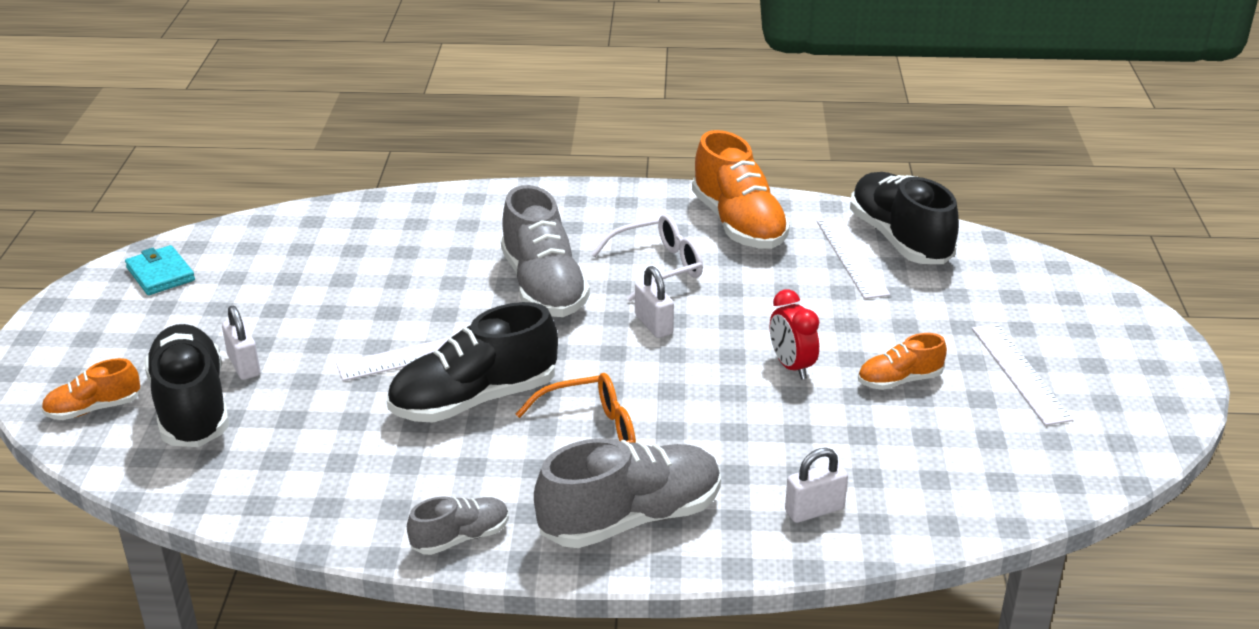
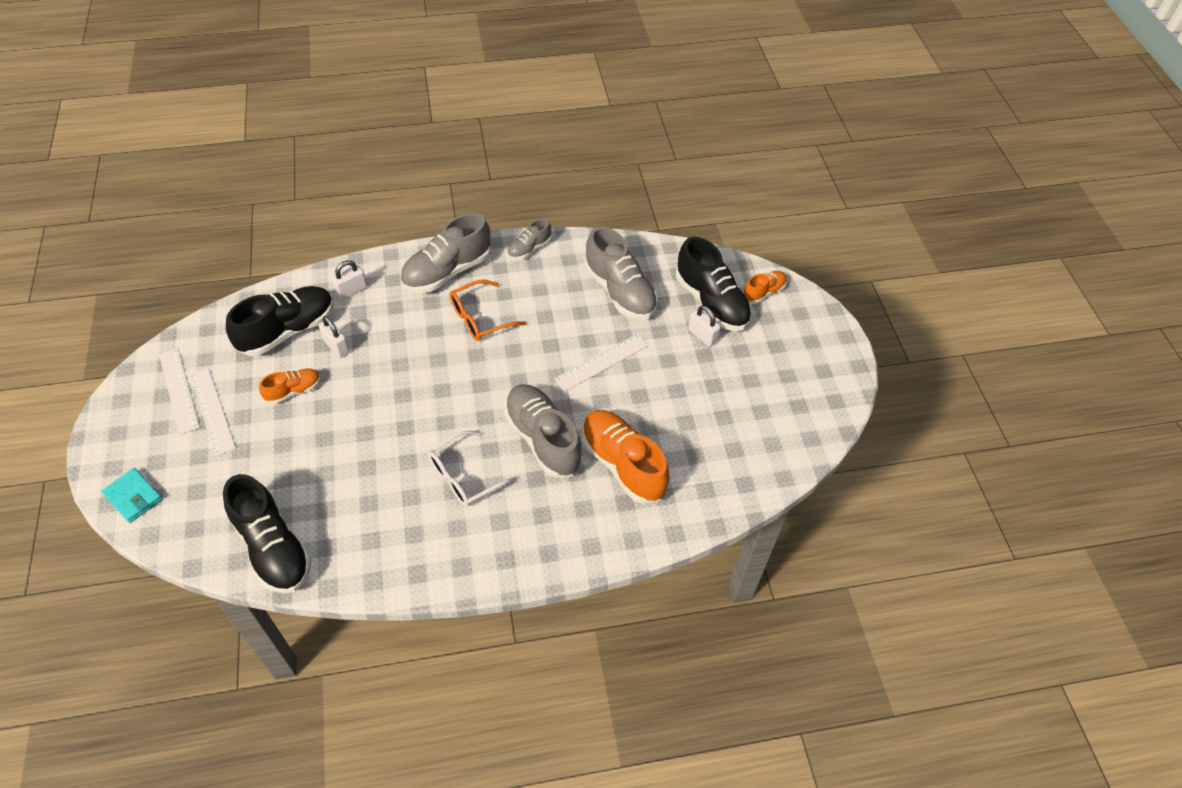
camera: 165 degrees right, 20 degrees up
(160, 274) = (811, 405): turquoise wallet -> turquoise wallet (133, 497)
(333, 443) = (620, 291): none -> grey shoe
(474, 400) = (554, 333): black shoe -> black shoe (287, 331)
(653, 325) = (458, 414): white padlock -> white padlock (336, 347)
(738, 224) = (407, 543): orange shoe -> orange shoe (623, 464)
(791, 366) = (363, 391): red clock -> none
(852, 257) = (315, 516): white ruler -> white ruler (179, 390)

